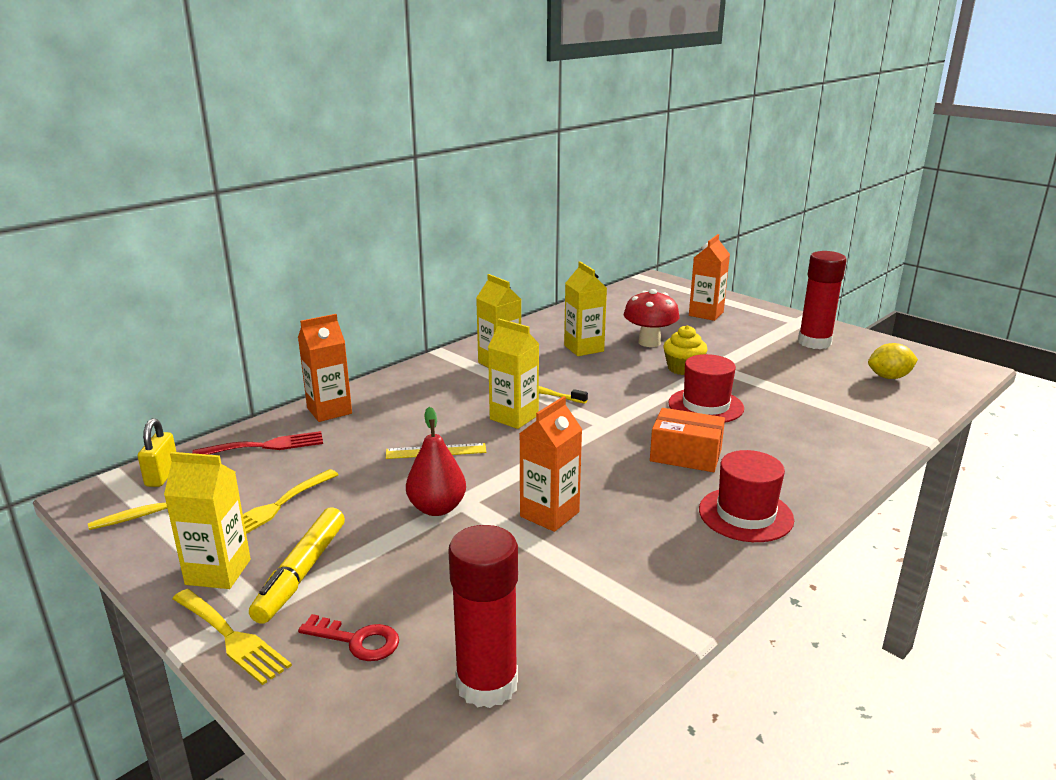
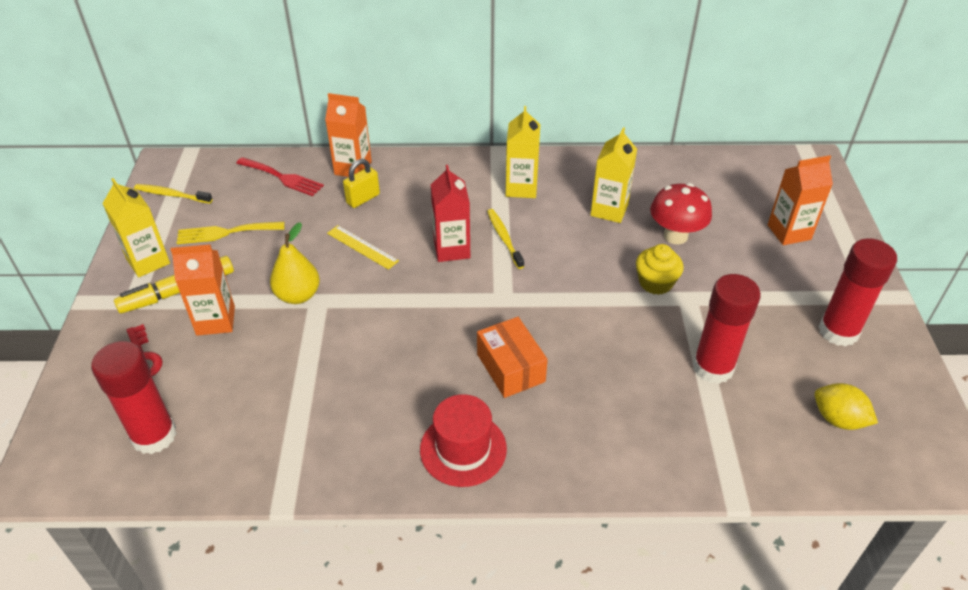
camera: 45 degrees right, 20 degrees up
(162, 475) = (209, 168): yellow padlock -> yellow padlock (363, 199)
(232, 638) = (102, 310): yellow fork -> none
(437, 508) = (298, 295): red pear -> yellow pear
(514, 417) = (452, 249): yellow carton -> red carton
(549, 514) = (348, 349): orange carton -> orange carton (215, 321)
(705, 406) = (606, 333): red hat -> none
(792, 389) = (713, 367): none -> red glue stick

